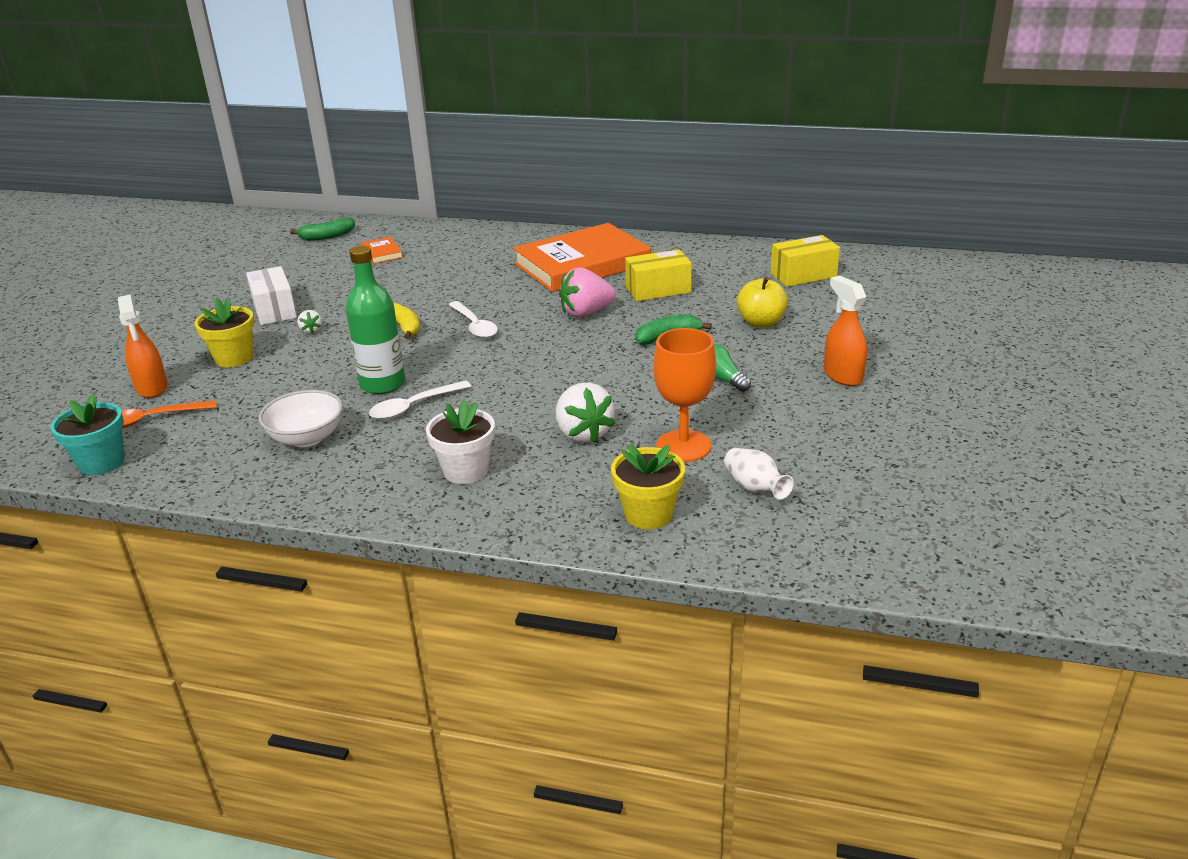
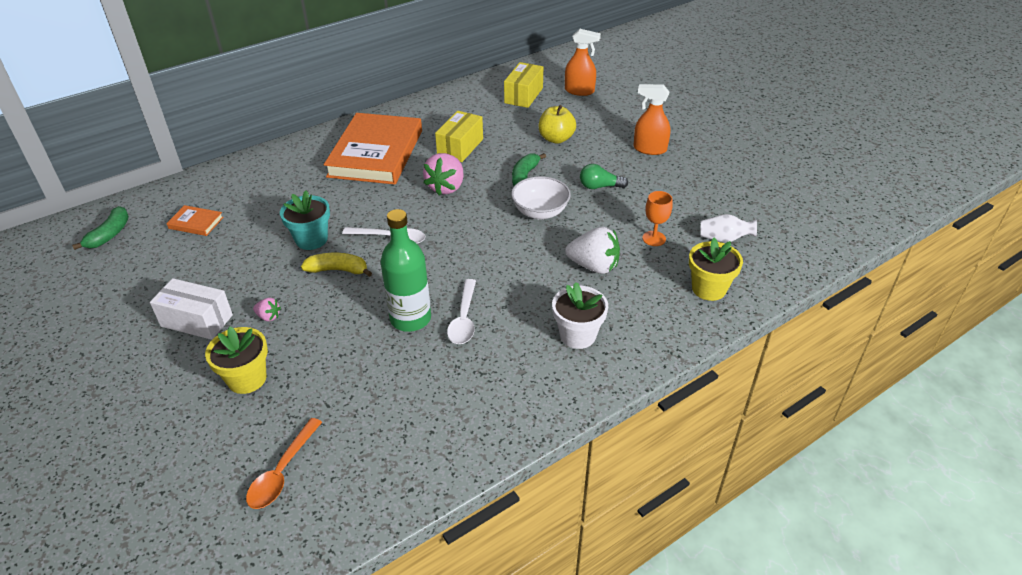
camera: 50 degrees left, 10 degrees up
(101, 462) = (314, 533): turquoise flower pot -> turquoise flower pot (311, 239)
(152, 388) = (223, 450): orange spray bottle -> orange spray bottle (579, 91)
(307, 438) = (437, 391): white bowl -> white bowl (540, 212)
(311, 330) = (268, 317): white strawberry -> pink strawberry
(683, 446) = (654, 238): orange goblet -> orange goblet, size x0.59

